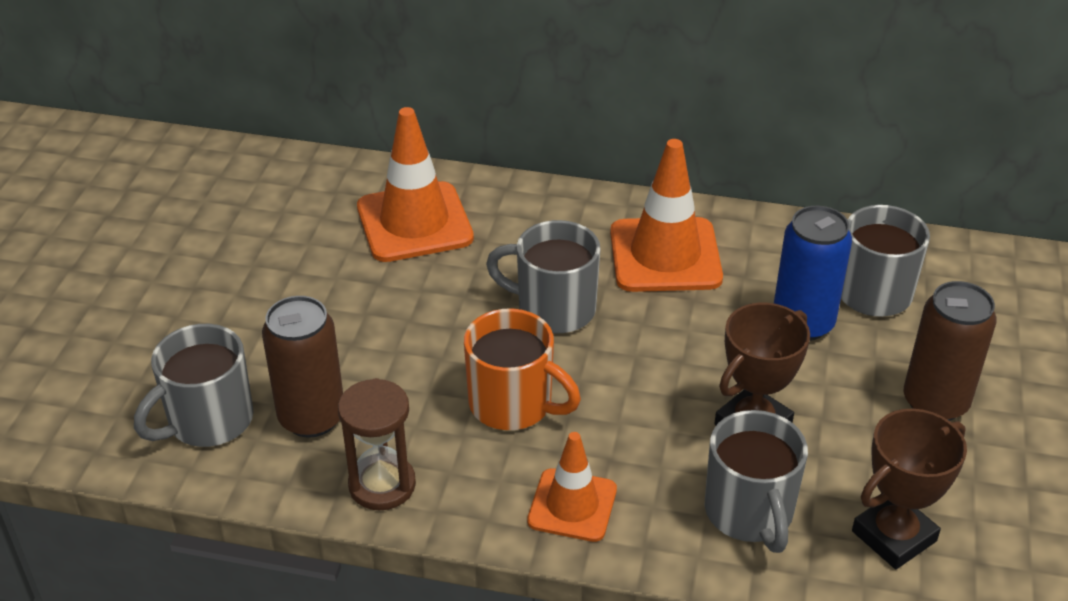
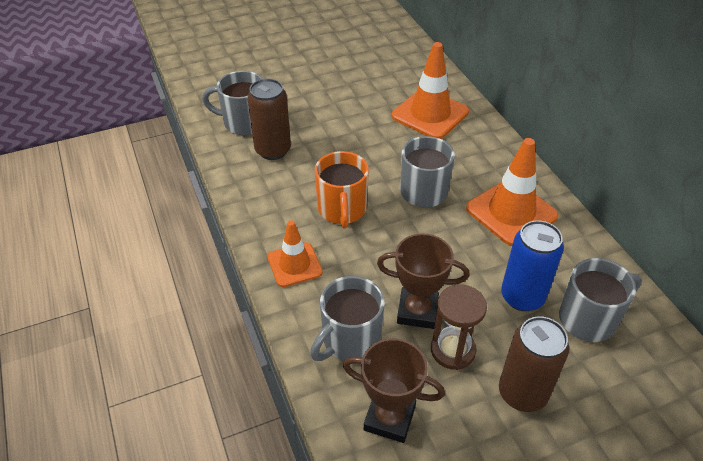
camera: 55 degrees right, 5 degrees up
(382, 485) = (252, 193): brown hourglass -> brown hourglass (452, 350)

